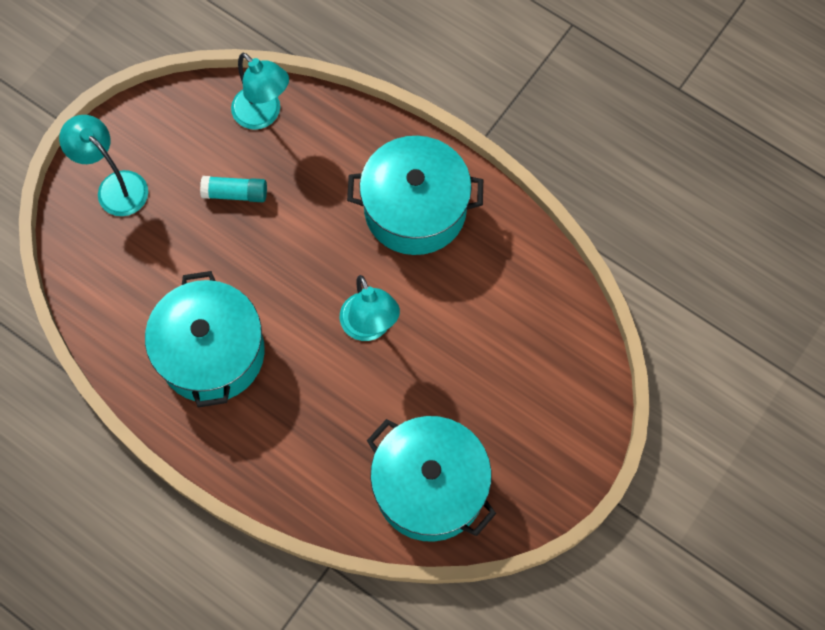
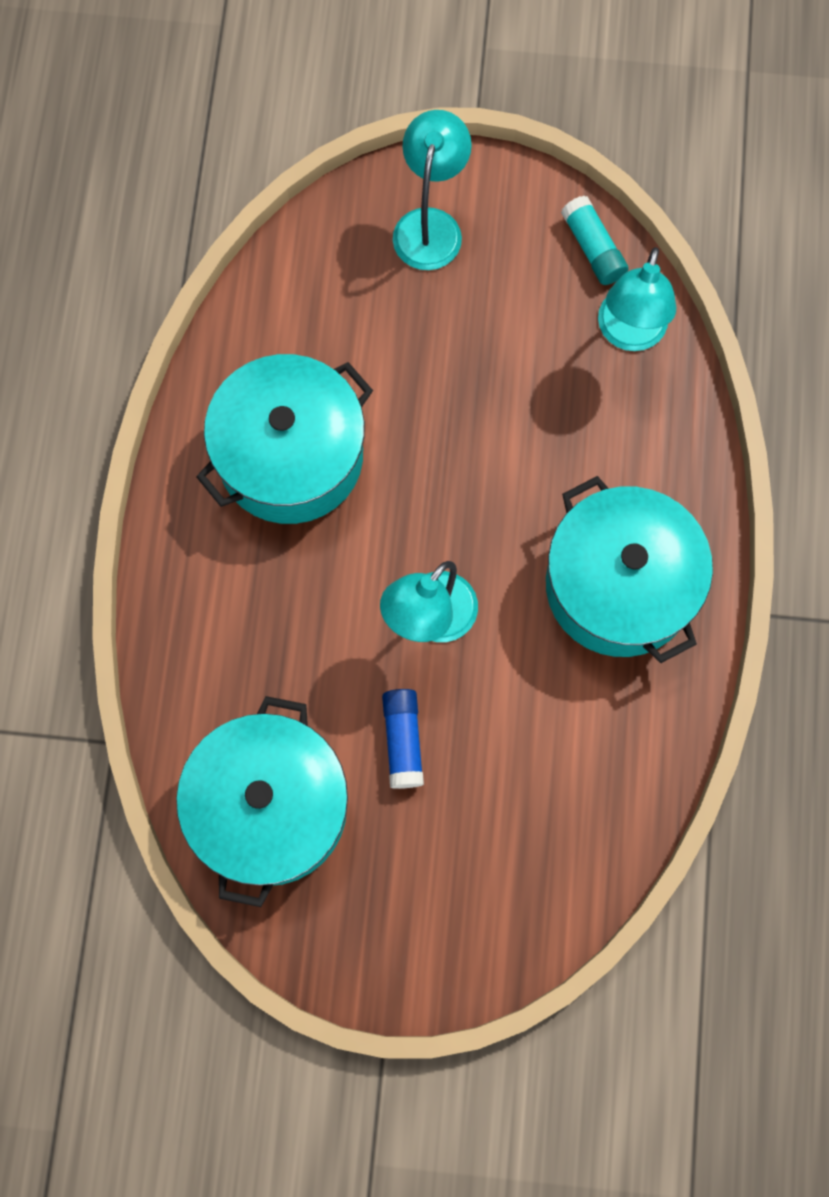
camera: 60 degrees right, 5 degrees up
(235, 193) = (505, 363): turquoise glue stick -> turquoise glue stick (592, 248)
(435, 384) = (403, 741): none -> blue glue stick

